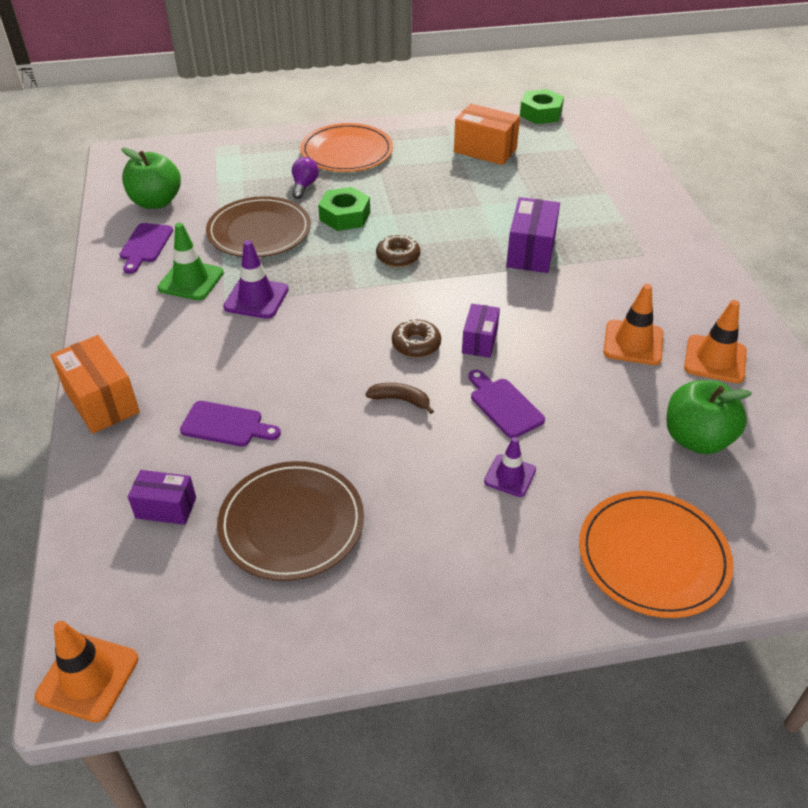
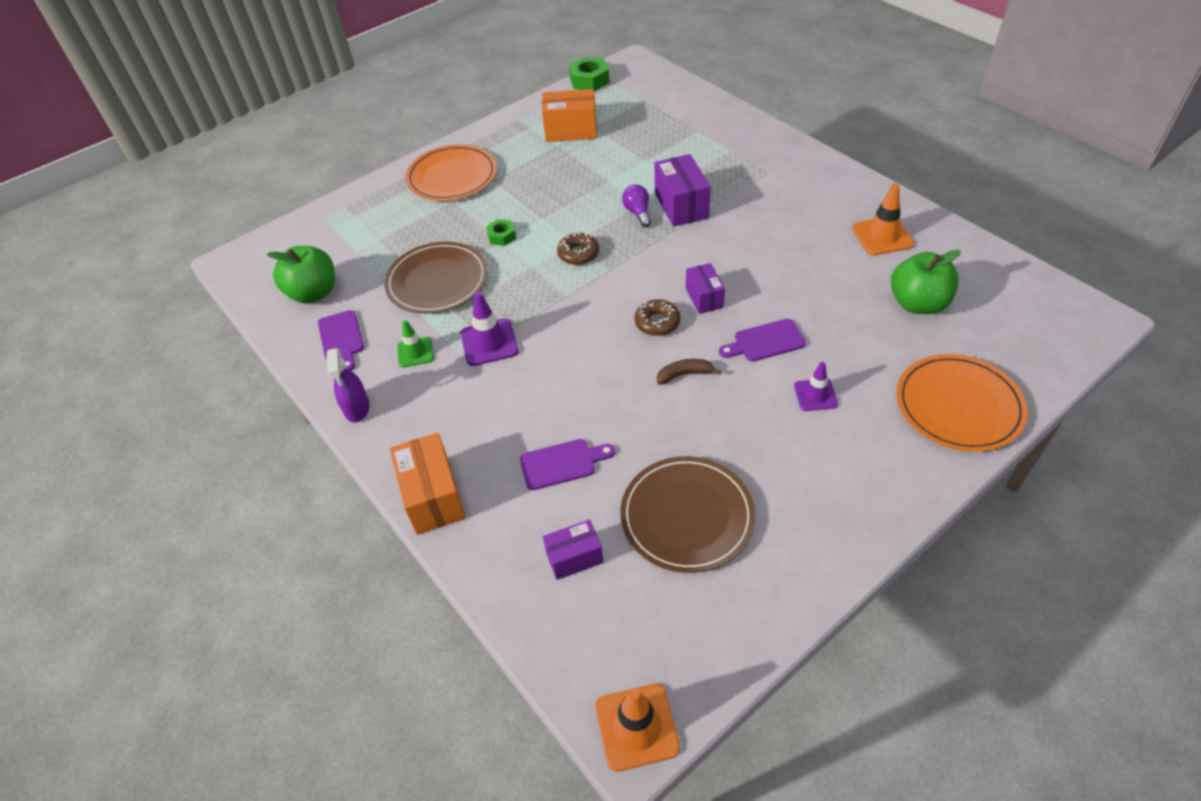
camera: 25 degrees left, 5 degrees up
(101, 401) = (433, 497): orange box -> orange box turned 45 degrees clockwise
(108, 304) = (357, 408): none -> purple spray bottle
(191, 280) = (415, 352): green traffic cone -> green traffic cone, size x0.66
(304, 186) = (441, 223): purple light bulb -> purple light bulb (638, 213)
(345, 216) = (501, 236): green nut -> green nut, size x0.60
(504, 405) = (765, 342): purple cutting board -> purple cutting board turned 45 degrees counterclockwise
(633, 343) = (816, 248): orange traffic cone -> none

